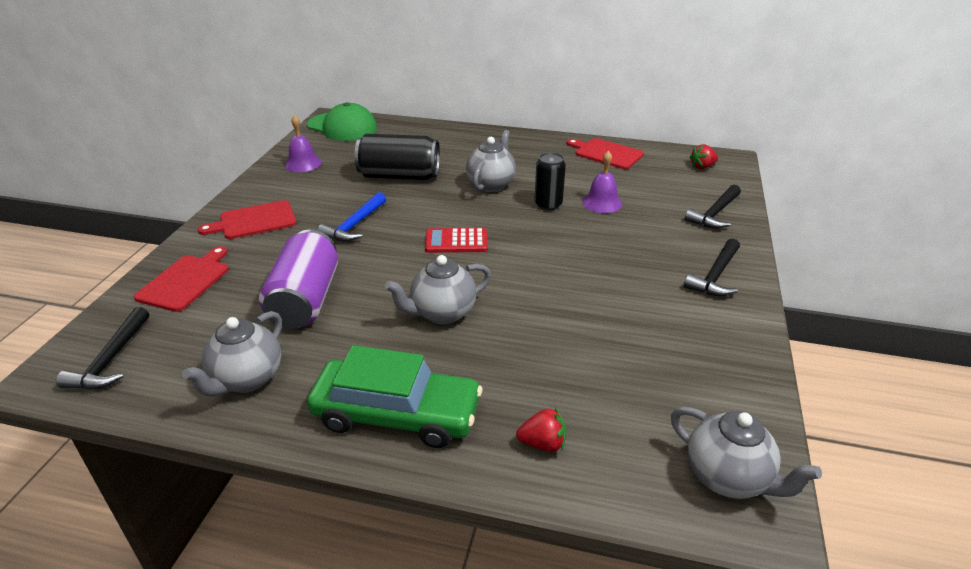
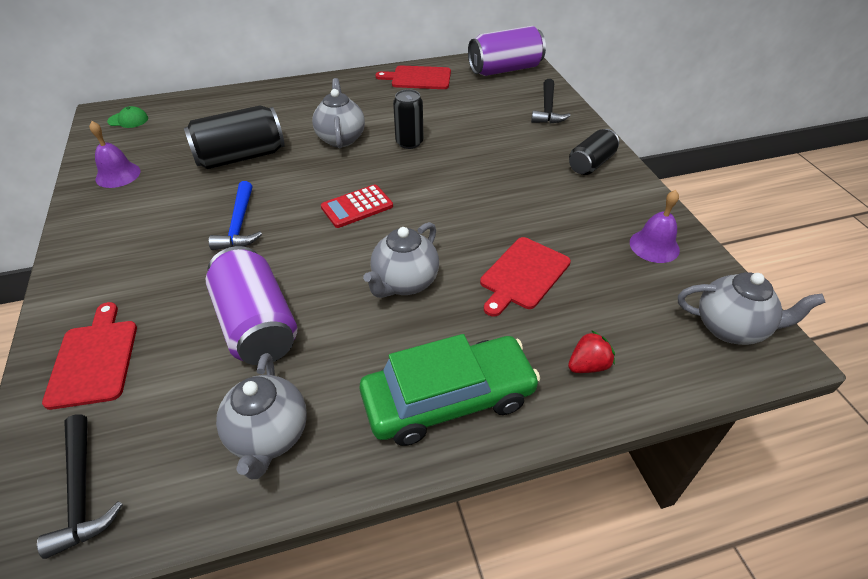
camera: 30 degrees left, 10 degrees up
(254, 221) = (117, 259): red cutting board -> red cutting board (523, 275)
(342, 127) = (128, 120): green cap -> green cap, size x0.46
(602, 202) = (453, 126): purple bell -> purple bell (654, 246)
(702, 167) = (505, 69): red strawberry -> purple can
(715, 276) = (591, 164): black hammer -> black can

